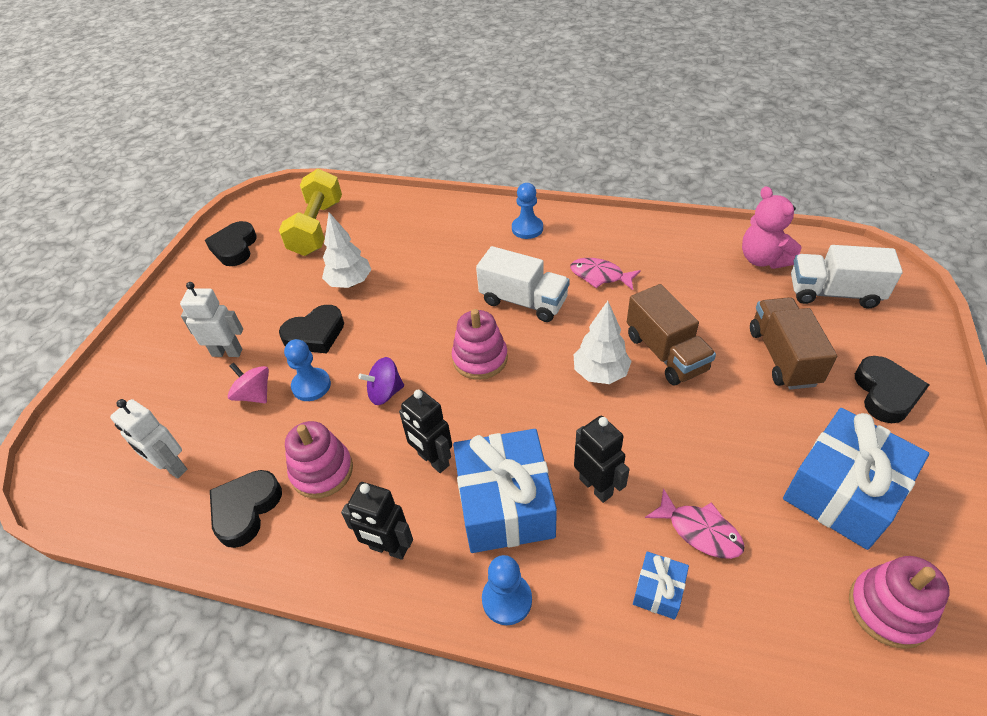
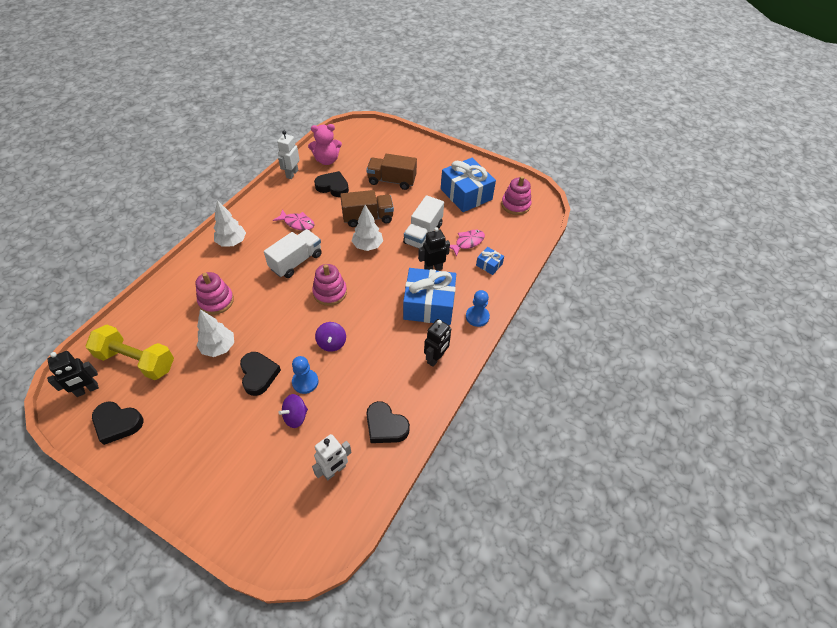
camera: 80 degrees left, 5 degrees up
(227, 352) = (244, 433): white robot -> white robot (292, 174)
(254, 395) = (295, 416): pink spinning top -> purple spinning top
(322, 471) = (375, 383): pink stacking toy -> pink stacking toy (216, 301)
(433, 460) = (390, 329): black robot -> black robot (87, 390)
(527, 228) = (232, 242): blue pawn -> white tree
(600, 276) = (297, 223): pink fish -> pink fish turned 105 degrees counterclockwise
(833, 293) = (363, 149): white truck -> white truck (423, 234)
(885, 393) = (426, 161): black heart -> black heart (333, 187)

